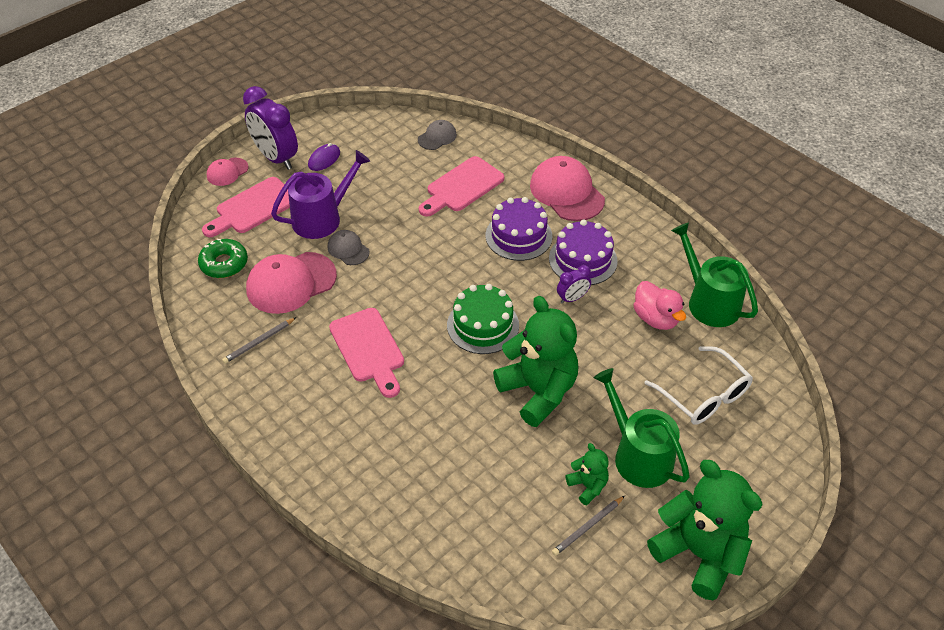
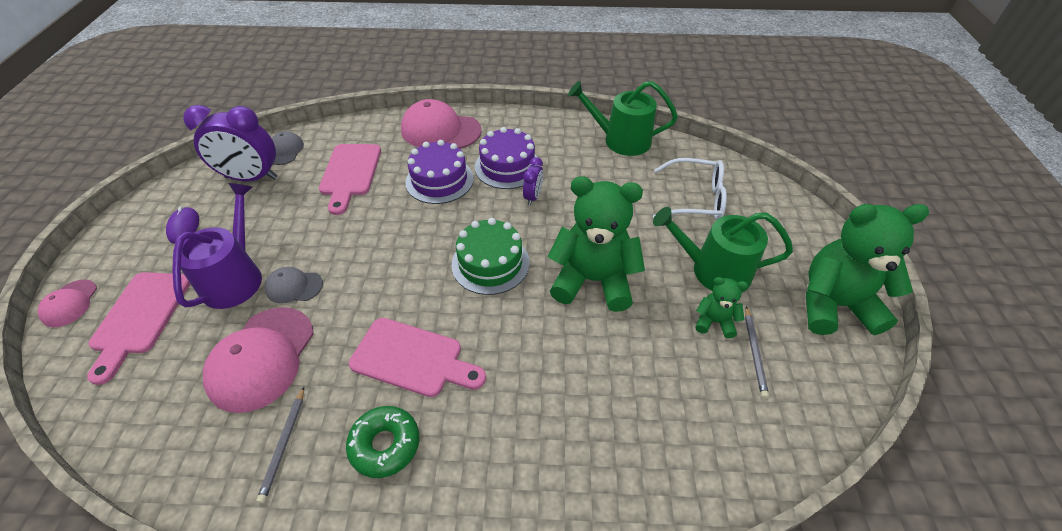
camera: 45 degrees left, 0 degrees up
(224, 263) = (155, 396): green donut -> green donut (385, 445)
(276, 158) = (123, 256): purple clock -> purple clock (251, 178)
(656, 318) = (604, 172): pink duck -> none

